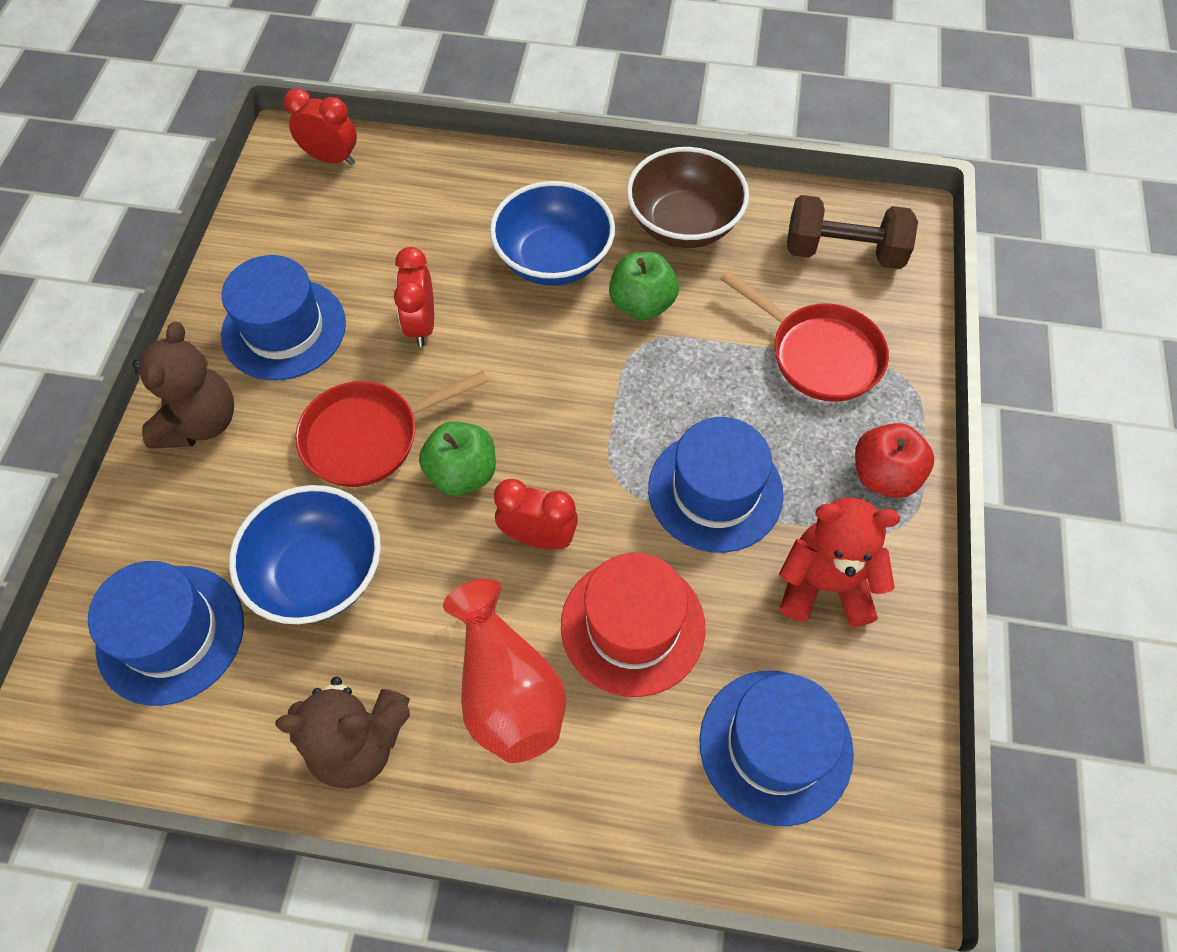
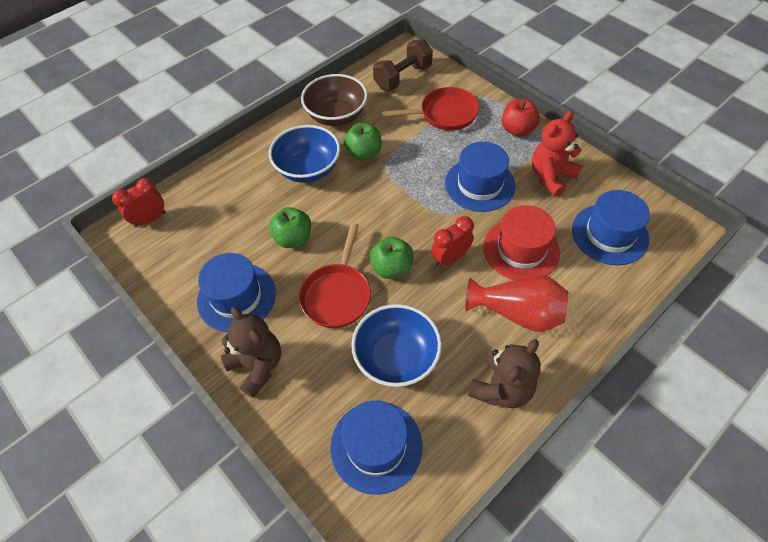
camera: 50 degrees left, 5 degrees down
(421, 325) = (293, 238): red clock -> green apple

